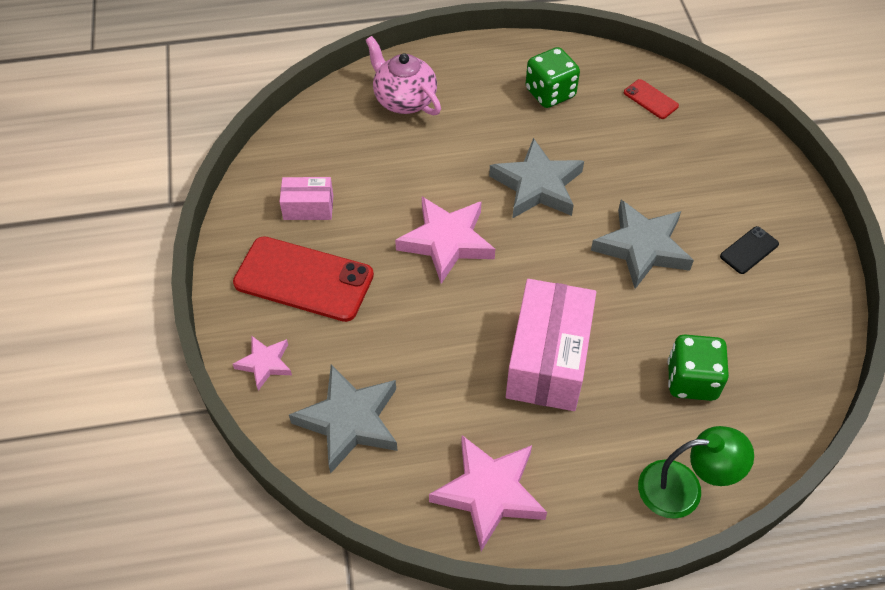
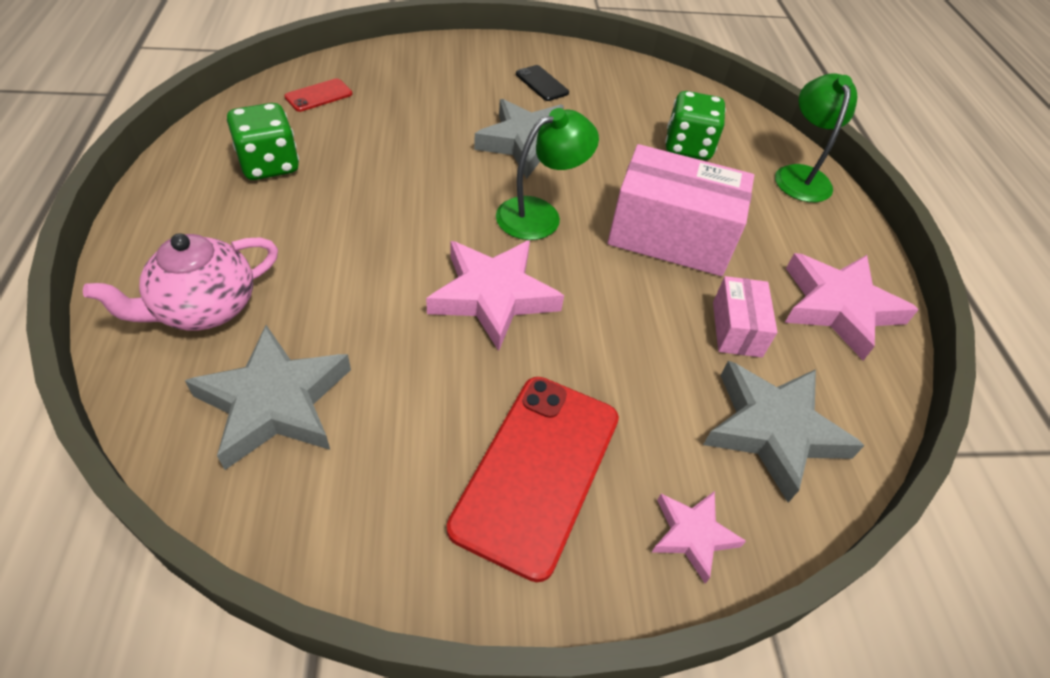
camera: 90 degrees left, 5 degrees down
(308, 207) = (391, 455): pink box -> pink box (736, 329)
(537, 185) = (421, 202): grey star -> grey star (275, 402)
(547, 263) = (540, 214): none -> green lamp

